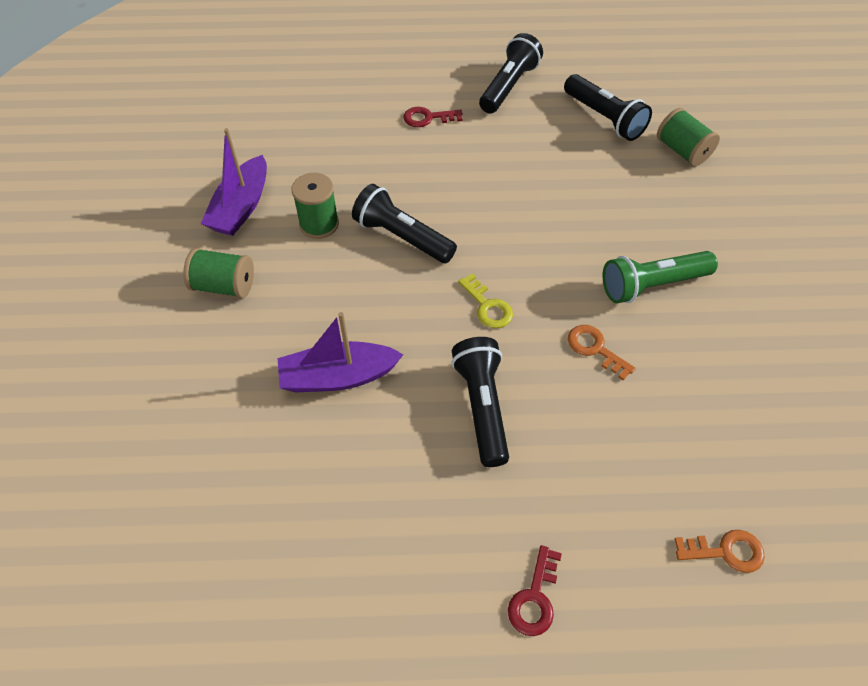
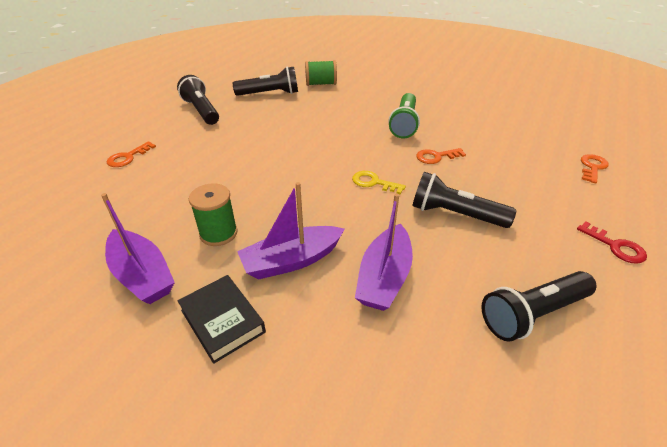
camera: 60 degrees left, 15 degrees down
(224, 286) = (223, 321): green spool -> black book
(317, 295) = (292, 260): none -> purple boat
(380, 92) = (128, 157): none -> orange key
(402, 237) = (278, 196): black flashlight -> black flashlight (533, 314)
(427, 118) = (183, 147): red key -> none
(487, 306) = (373, 182): yellow key -> yellow key turned 150 degrees counterclockwise

